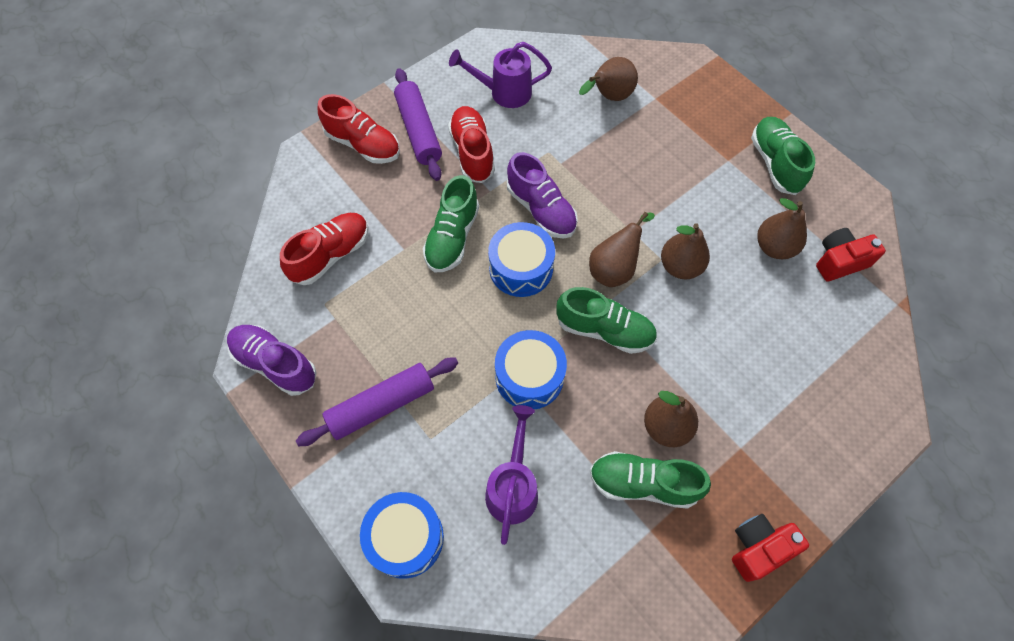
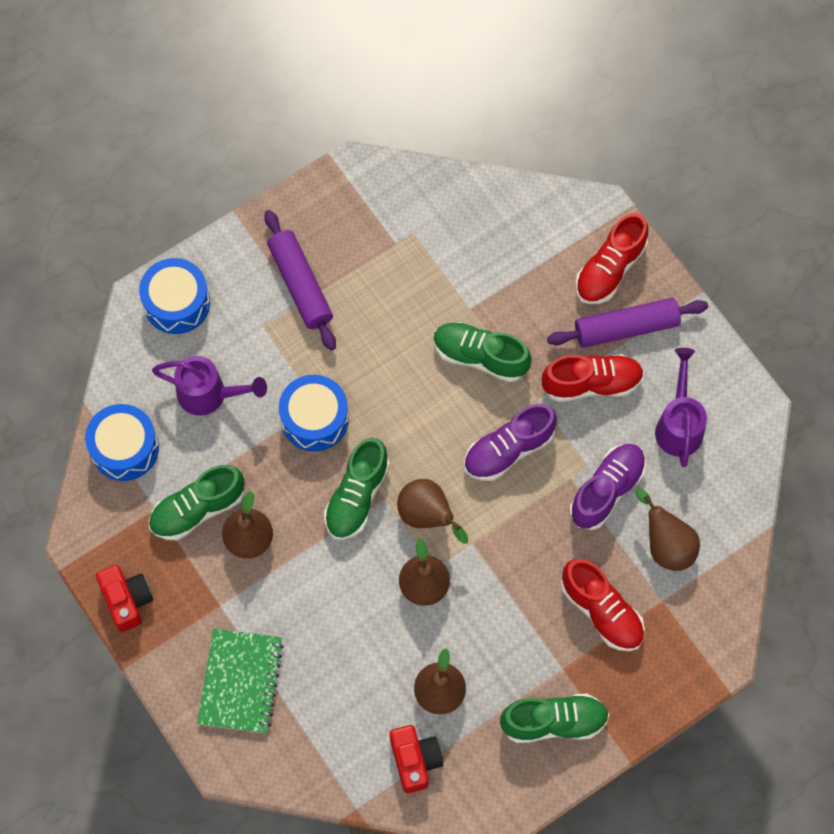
camera: 95 degrees right, 5 degrees up
(275, 364) = (352, 192): purple shoe -> purple shoe (607, 490)
(331, 255) = (468, 238): red shoe -> red shoe (601, 611)
(521, 268) = (436, 422): blue drum -> blue drum (124, 448)
(643, 483) = (198, 509): green shoe -> green shoe turned 135 degrees counterclockwise
(812, 418) = (240, 682): none -> green notebook

